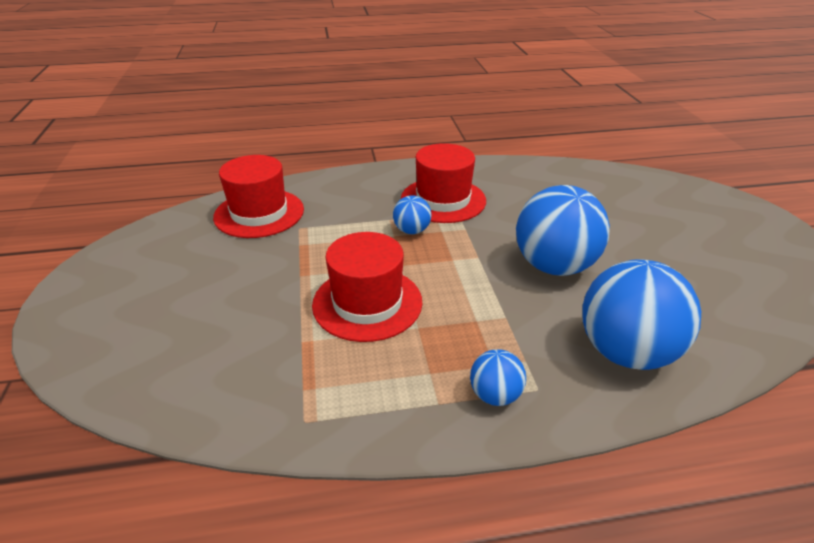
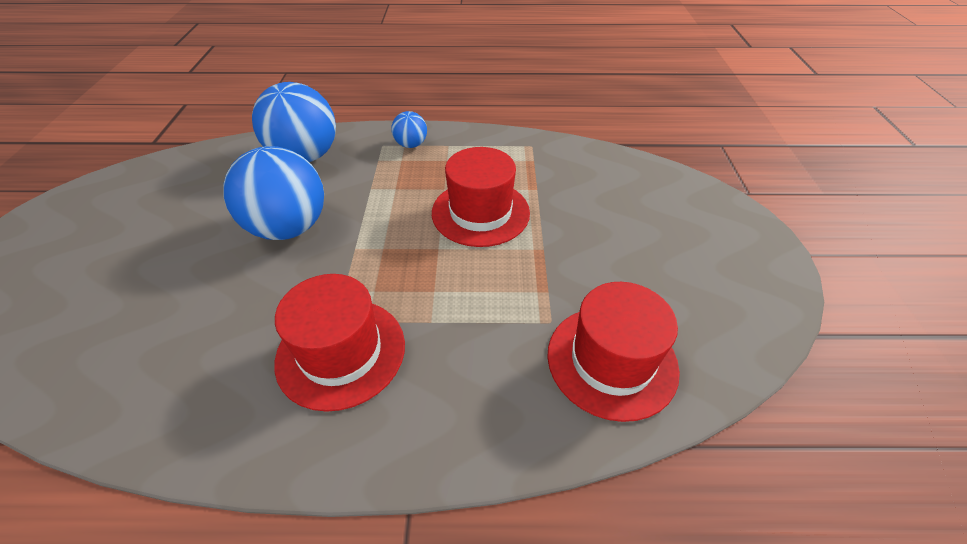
camera: 170 degrees left, 10 degrees up
(412, 231) = (409, 295): blue ball -> none

